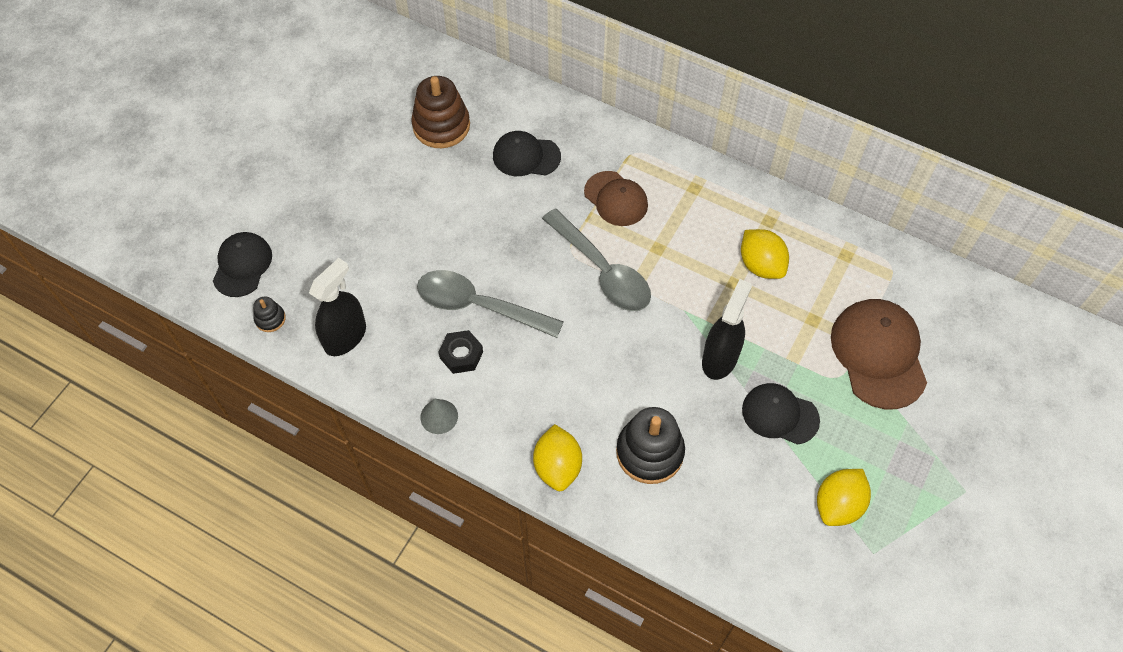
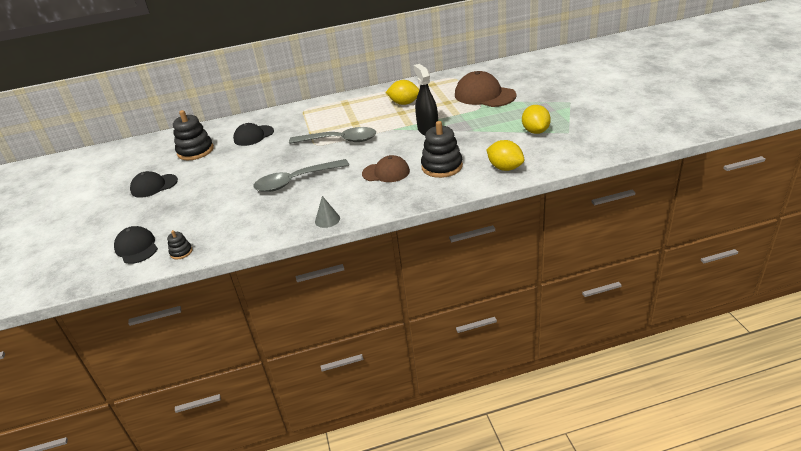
camera: 40 degrees left, 25 degrees down
(345, 337) = (236, 230): black spray bottle -> none
(441, 126) = (195, 151): brown stacking toy -> black stacking toy
(461, 355) = (309, 198): black nut -> none
(557, 466) = (409, 195): yellow lemon -> yellow lemon (505, 168)
(616, 199) = (315, 123): brown cap -> brown cap (386, 172)
(780, 414) = (475, 127): black cap -> black cap (154, 186)

